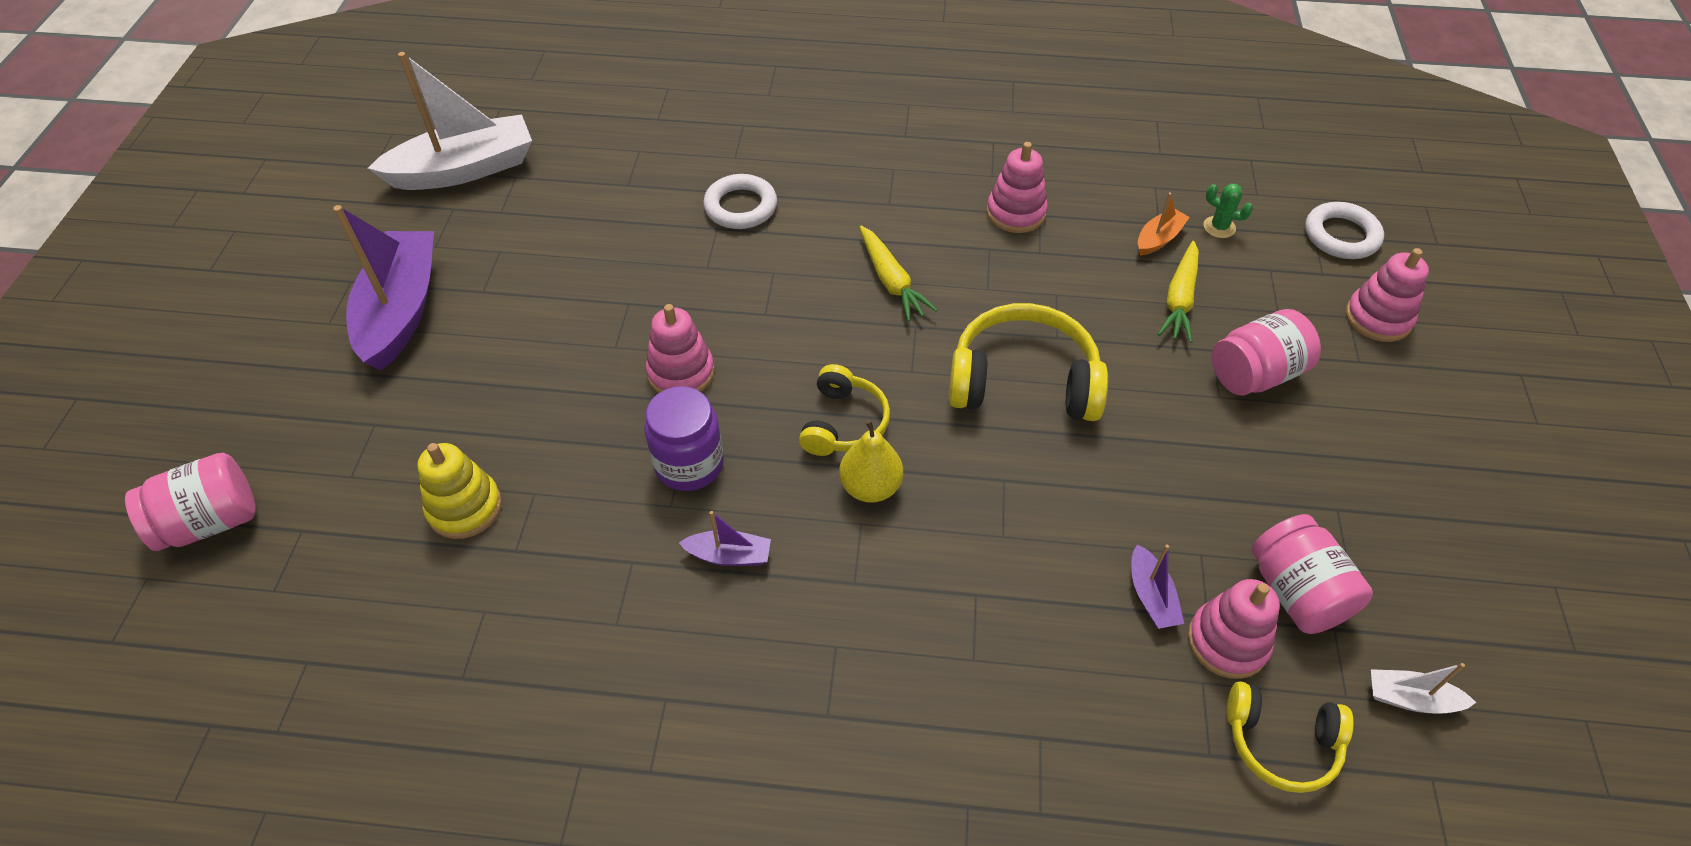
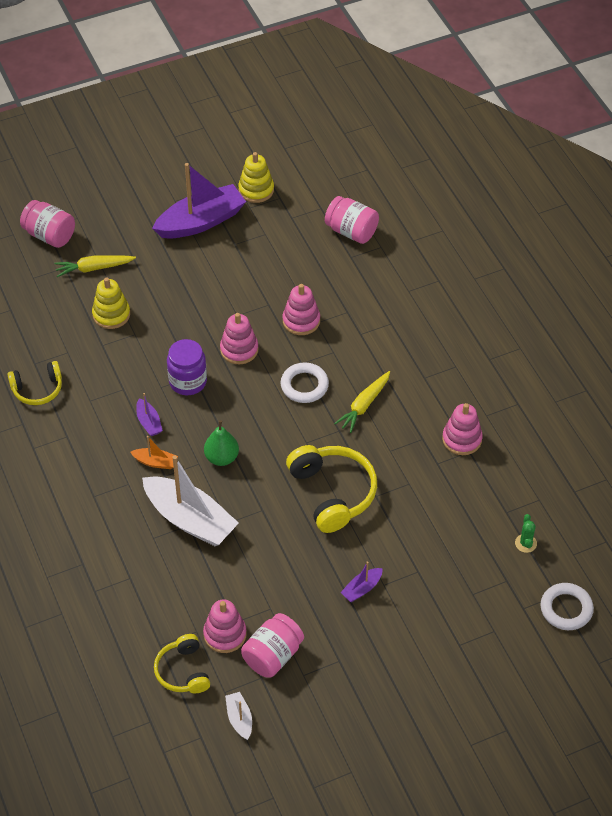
camera: 60 degrees right, 0 degrees up
(412, 226) = (256, 190): none -> yellow stacking toy
(464, 169) = (310, 184): white boat -> white boat (190, 519)
(740, 207) = (371, 313): white ring -> white ring (304, 385)
(843, 423) = (253, 429): yellow headphones -> yellow headphones (37, 389)
(870, 487) = (222, 458): yellow pear -> green pear
(1151, 596) = (231, 595): purple boat -> purple boat (362, 589)
(1158, 239) = (492, 516): orange boat -> orange boat (155, 462)
(1179, 299) = (447, 543): yellow carrot -> yellow carrot (94, 268)
(1255, 374) = (412, 596): pink jar -> pink jar (351, 231)
(1378, 318) = (503, 646): pink stacking toy -> pink stacking toy (301, 321)

